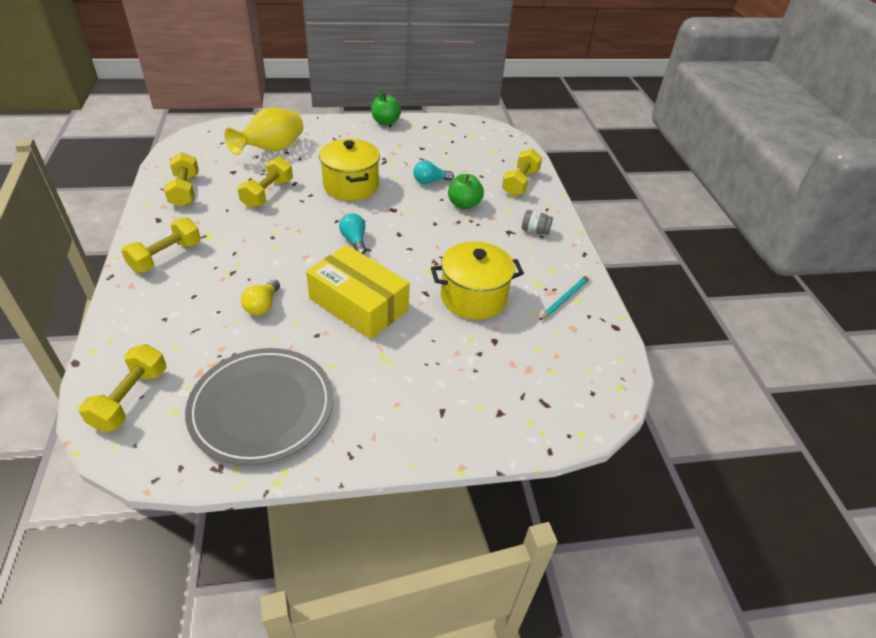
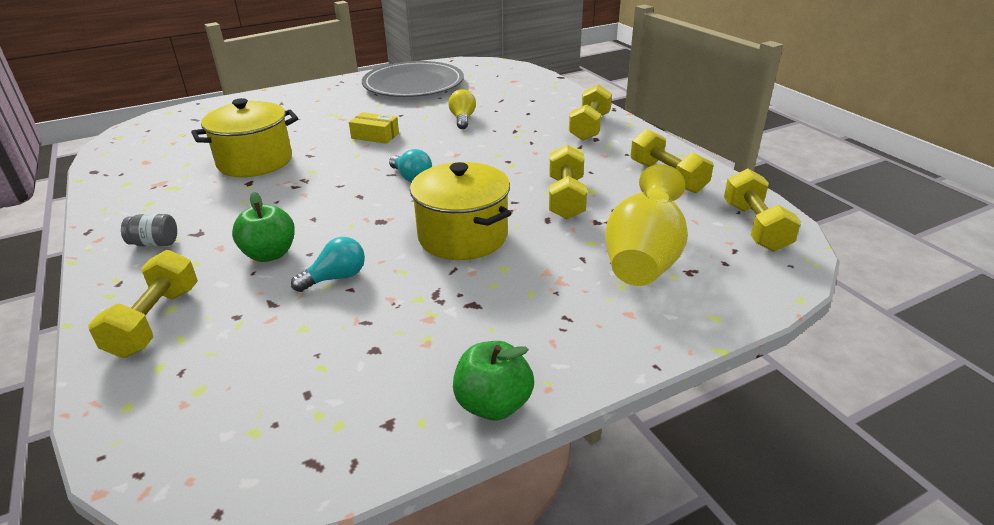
camera: 165 degrees right, 10 degrees down
(130, 398) = (502, 73): yellow dumbbell -> yellow dumbbell (755, 227)
(358, 304) = (375, 136): yellow box -> yellow box, size x0.47
(565, 298) = (143, 181): turquoise pencil -> none

